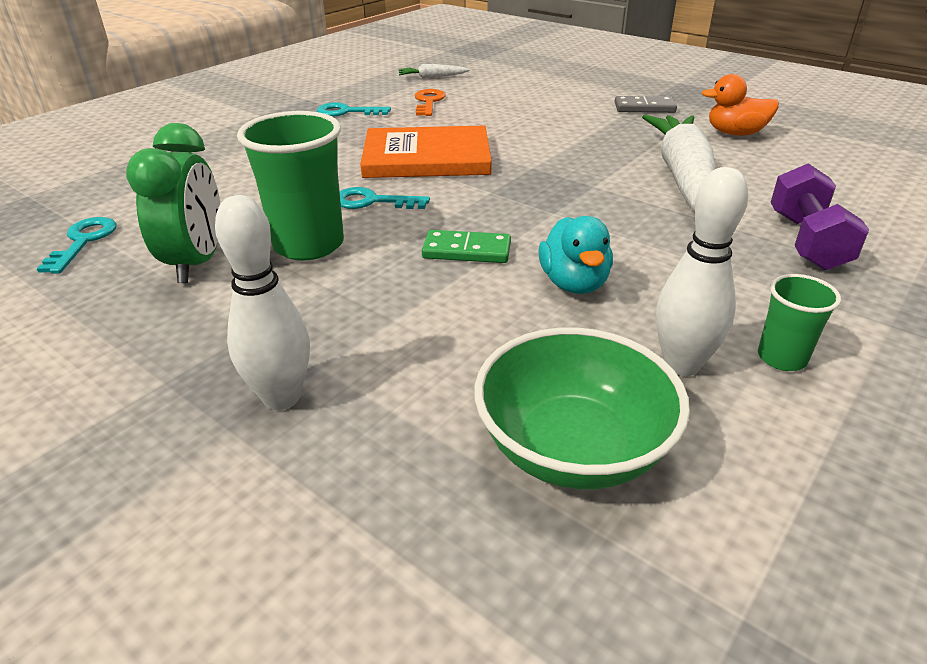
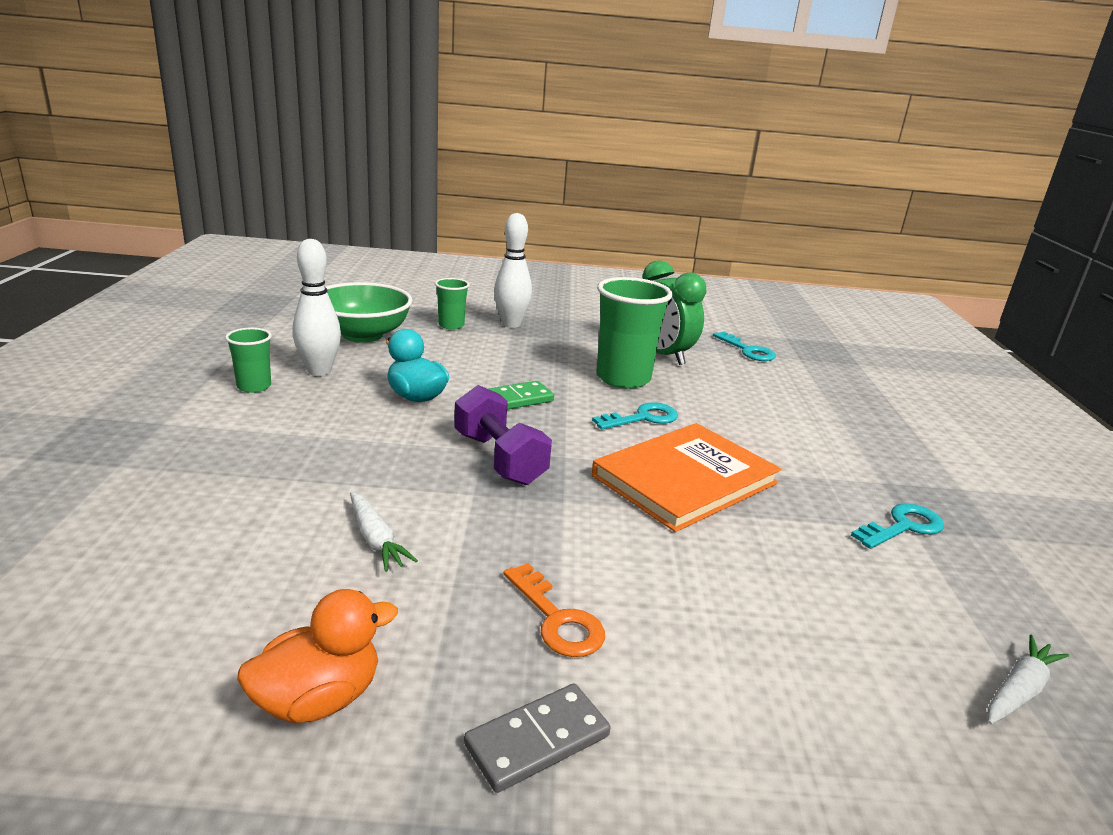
camera: 140 degrees right, 10 degrees down
(388, 428) = (451, 325): none -> green cup
(428, 102) = (871, 594): orange key -> orange key (557, 619)
(683, 177) = (376, 539): white carrot -> white carrot, size x0.41
(806, 241) = (217, 482): purple dumbbell -> purple dumbbell (499, 458)

